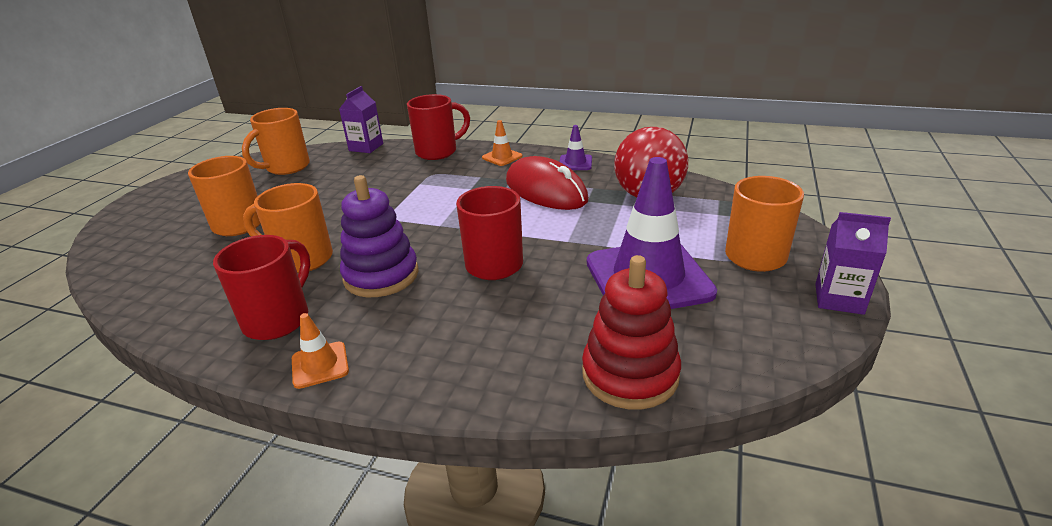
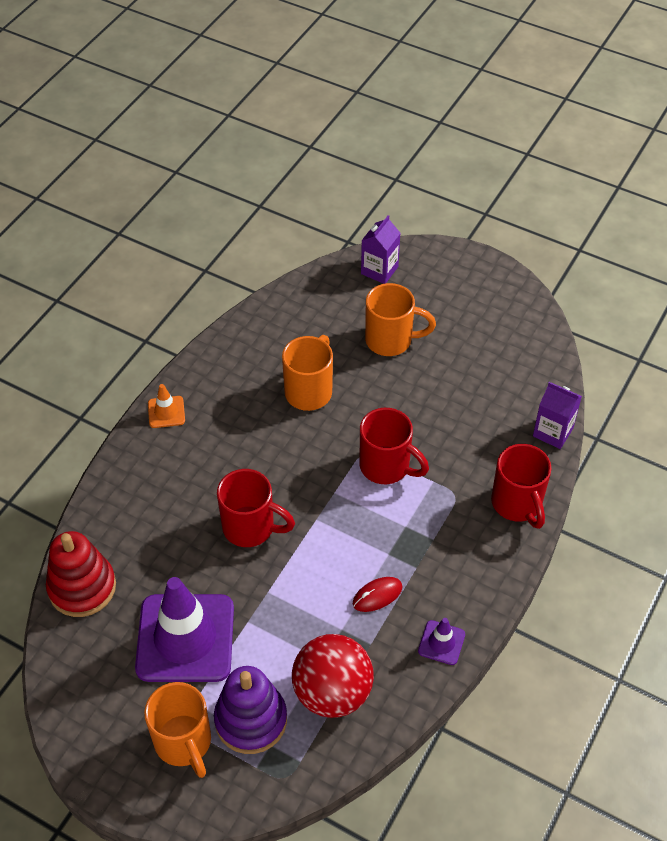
camera: 100 degrees right, 20 degrees up
(278, 319) = (228, 384): red mug -> red mug (386, 466)
(286, 167) = (512, 362): orange mug -> none
(381, 275) = (262, 446): purple stacking toy -> purple stacking toy (251, 720)
(502, 157) = (482, 568): orange traffic cone -> none
(545, 190) = (377, 595): red mouse -> red mouse, size x0.47
(839, 299) = (99, 773): purple carton -> purple carton (379, 270)

